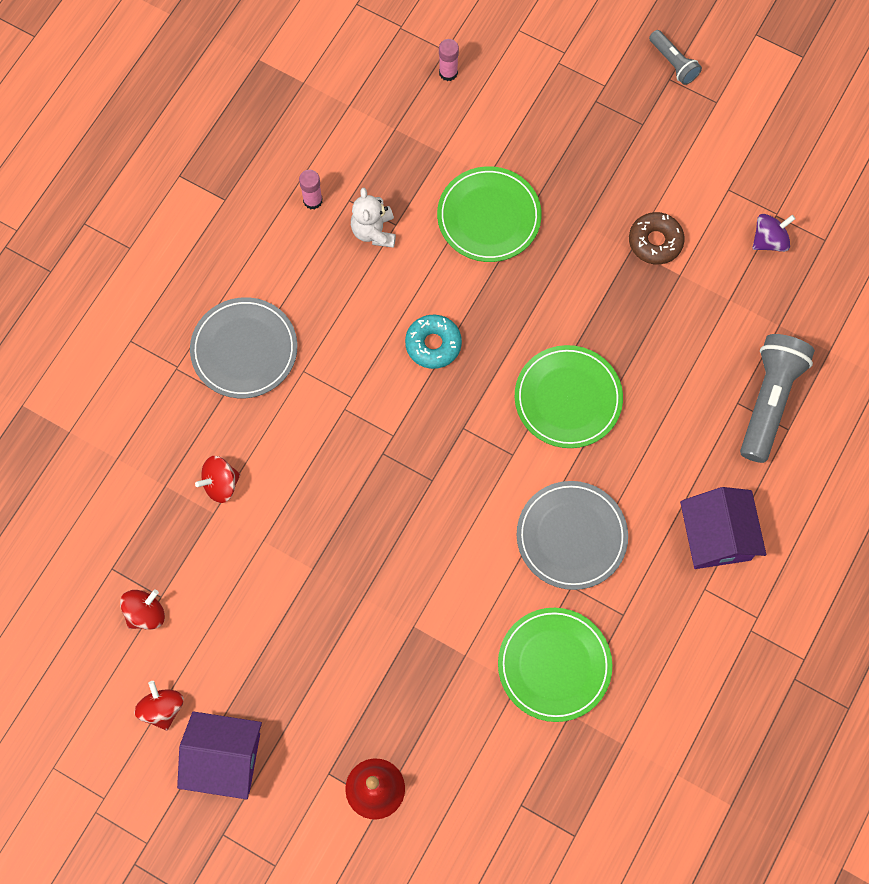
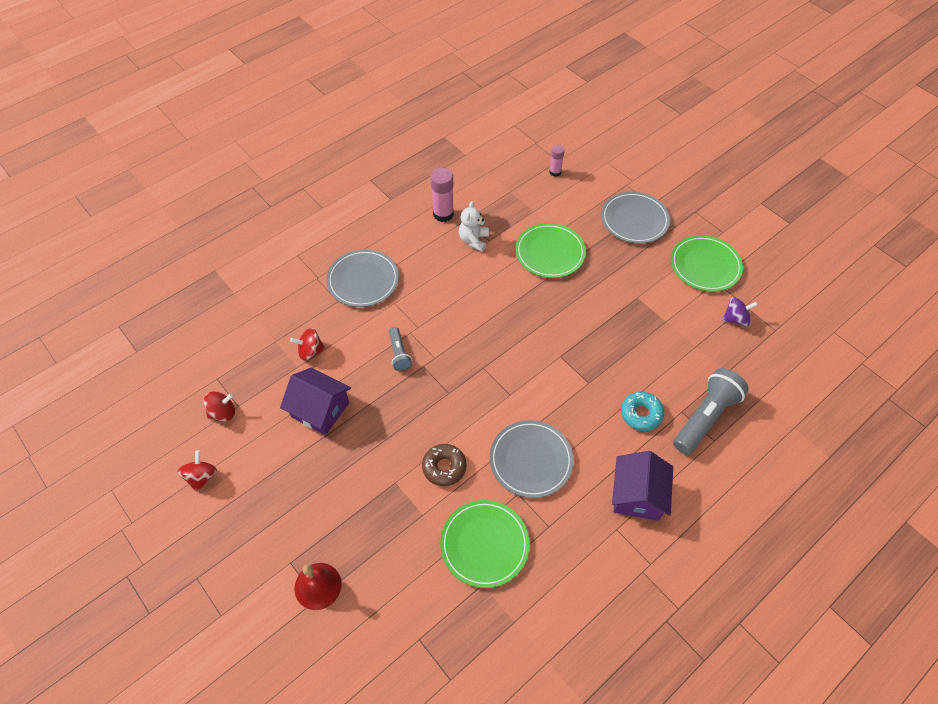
camera: 20 degrees right, 15 degrees down
(224, 758) = (225, 525): purple house -> purple house (320, 409)
(312, 200) = (443, 214): pink glue stick -> pink glue stick, size x1.66
(433, 344) = (484, 313): turquoise donut -> turquoise donut (641, 414)
(568, 398) = (561, 372): green plate -> green plate (705, 265)
(588, 121) = (634, 220): none -> grey plate
(655, 242) = (655, 297): brown donut -> brown donut (444, 467)
(673, 63) = (701, 204): grey flashlight -> grey flashlight (399, 354)

